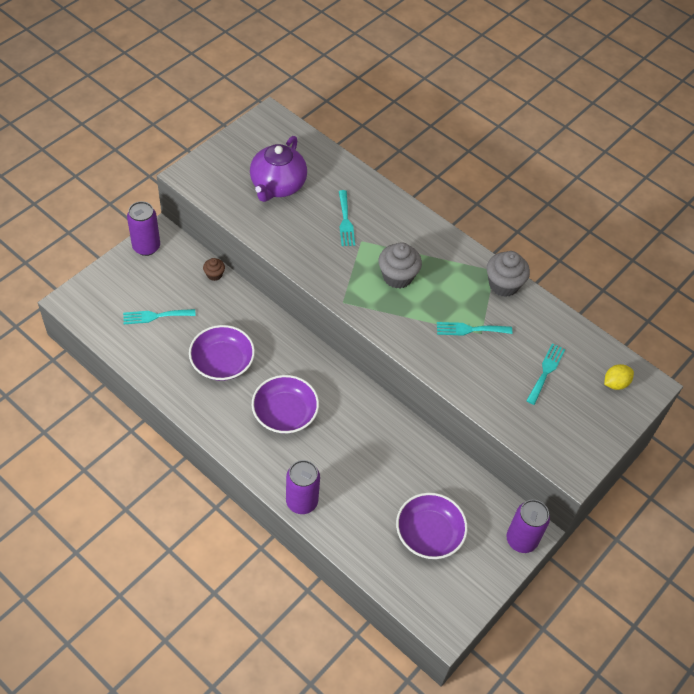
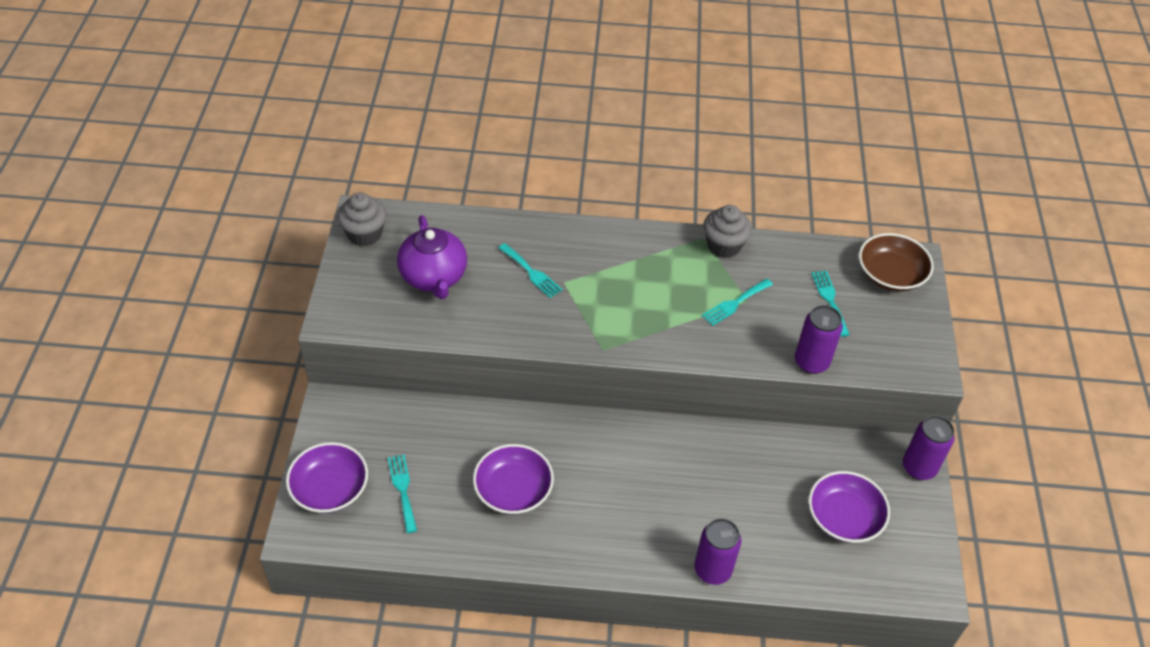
camera: 35 degrees left, 5 degrees down
(146, 247) = (326, 426): purple can -> purple can (811, 362)
(155, 316) = (403, 489): turquoise fork -> turquoise fork turned 120 degrees clockwise
(214, 275) = (424, 410): brown cupcake -> none
(285, 413) = (618, 498): purple bowl -> purple bowl (330, 488)
(397, 276) = (628, 295): grey cupcake -> grey cupcake (364, 234)
(615, 383) = (890, 274): yellow lemon -> brown bowl

